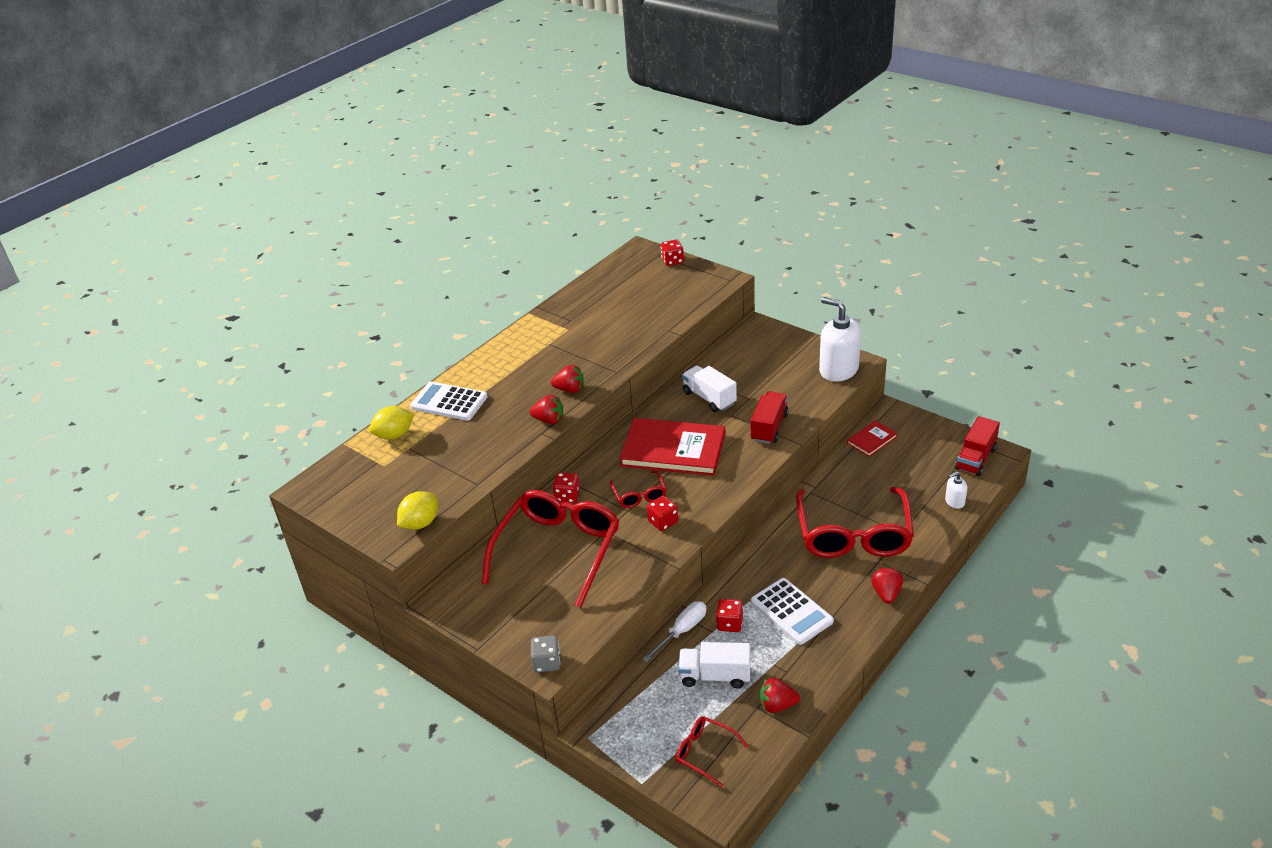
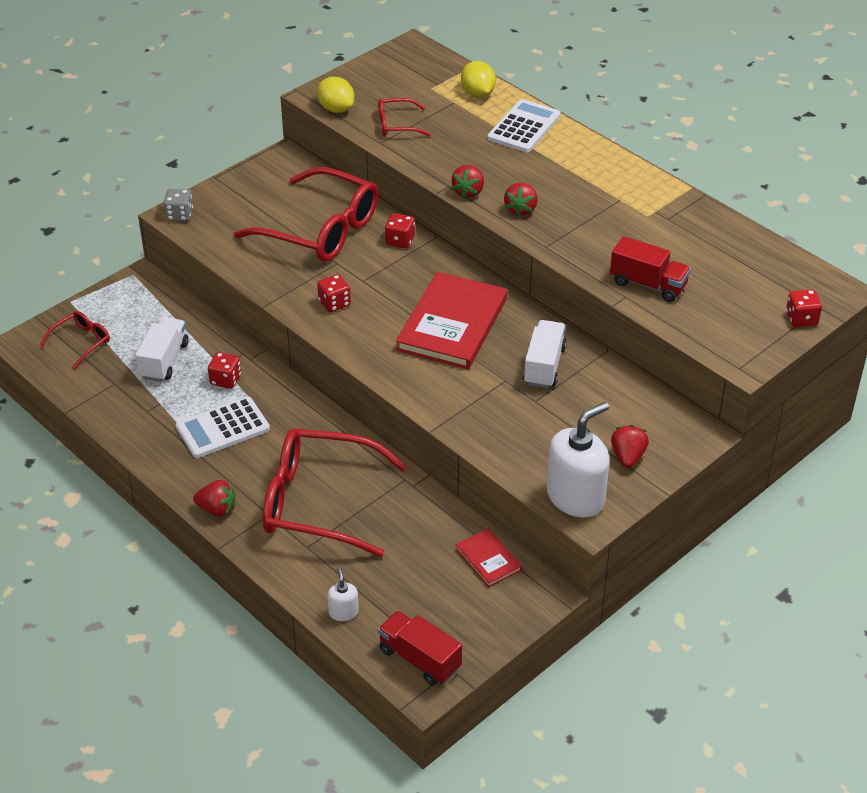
camera: 95 degrees right, 5 degrees up
(639, 495) = (383, 291): red glasses -> red glasses (396, 125)
(682, 631) = (230, 345): white screwdriver -> none
(709, 398) = (544, 366): white truck -> white truck turned 45 degrees counterclockwise
(769, 427) = (470, 409): red truck -> red truck (648, 284)
(777, 705) = (110, 397): red strawberry -> red strawberry (628, 457)

